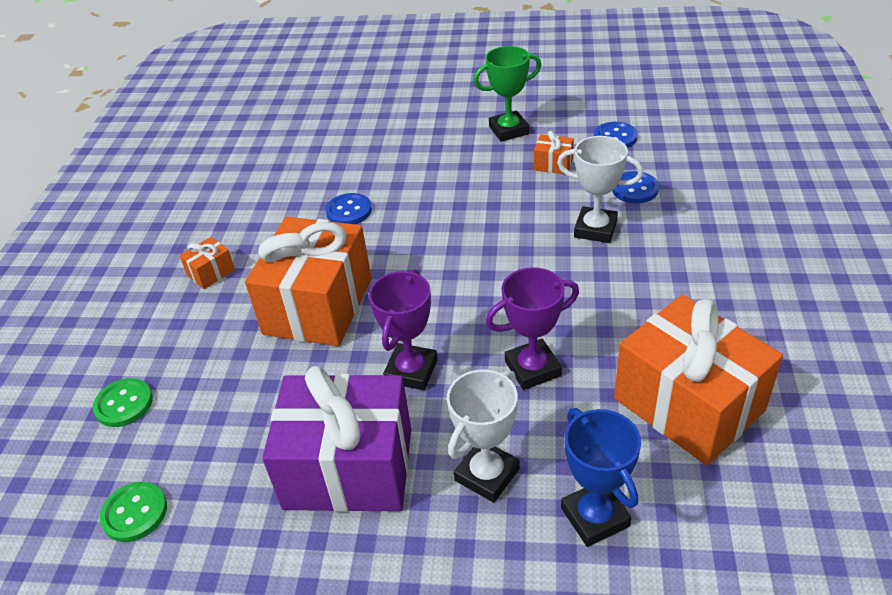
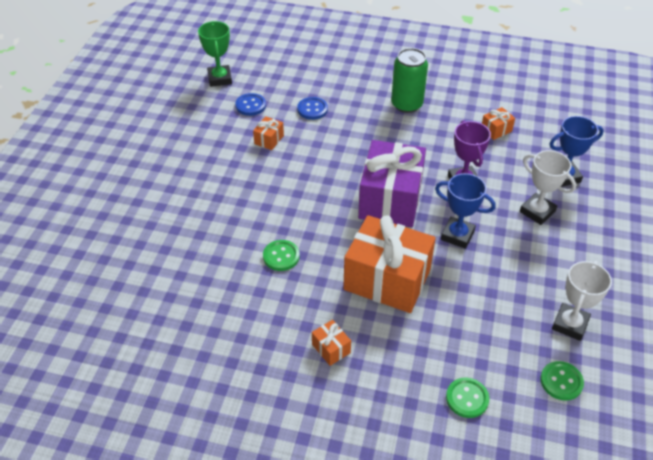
camera: 85 degrees left, 5 degrees up
(349, 211) = (281, 256): blue button -> green button
(349, 468) = (530, 270): purple gift -> purple gift (390, 200)
(411, 371) = (457, 235): purple trophy -> blue trophy
(509, 130) = (214, 154): green trophy -> green trophy (220, 78)
(595, 229) = (347, 134): white trophy -> white trophy (570, 324)
(688, 404) = (496, 130): orange gift -> orange gift, size x0.41
(699, 282) = (407, 104): none -> green can

